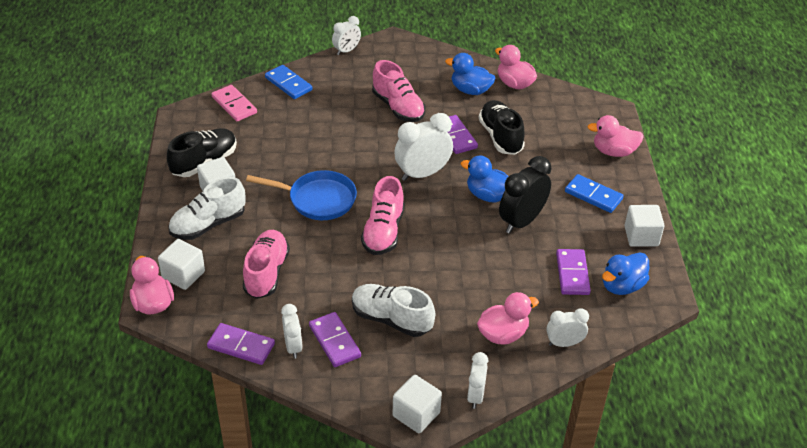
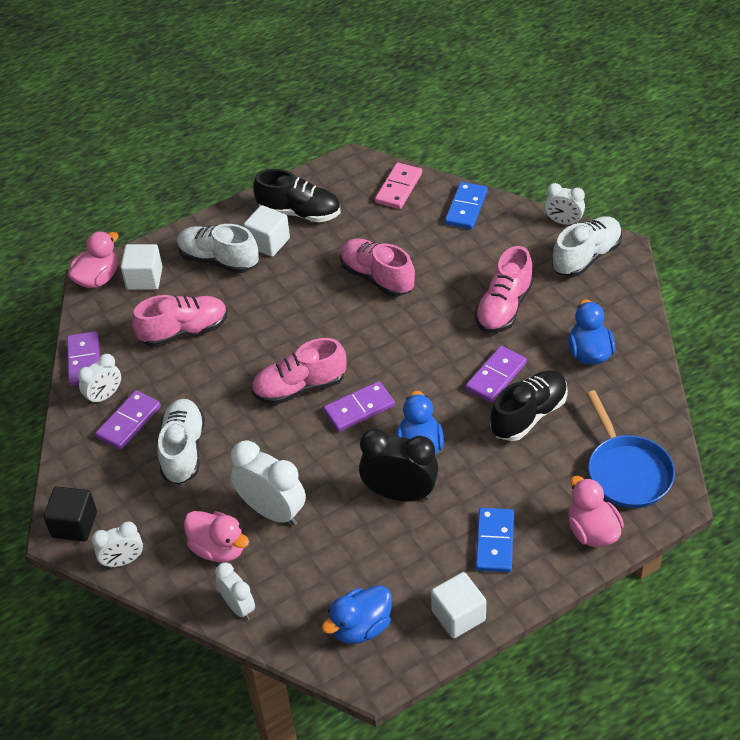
camera: 65 degrees right, 5 degrees up
(312, 151) = (377, 277): none -> pink shoe
(318, 199) = (309, 317): blue pan -> blue pan (627, 472)
(387, 55) = (586, 257): none -> white shoe
(416, 414) = (74, 524): white cube -> black cube
(422, 174) = (411, 377): white clock -> white clock (272, 511)
(514, 84) = (638, 386): pink duck -> none
(572, 274) = (348, 573): purple domino -> purple domino (359, 408)
(622, 286) = (361, 627): blue duck -> blue duck turned 60 degrees counterclockwise

